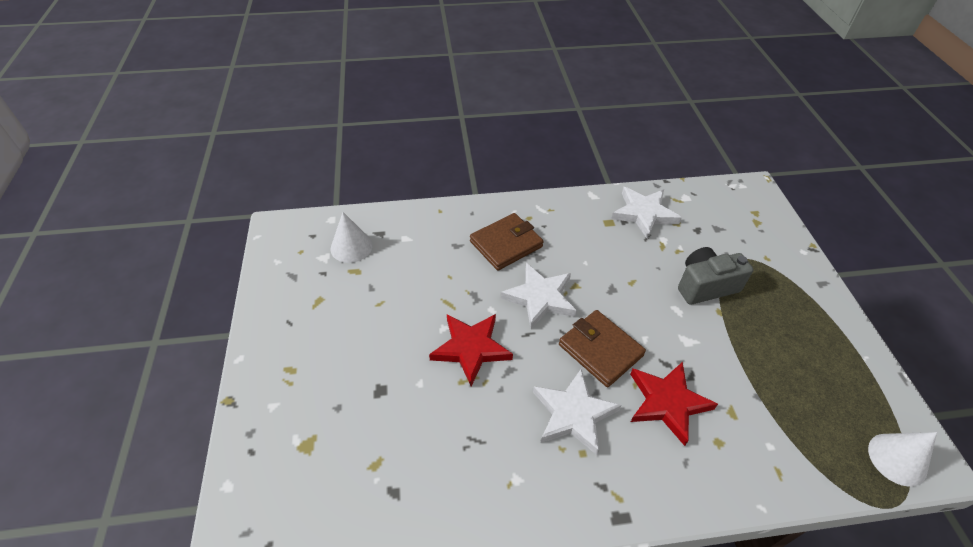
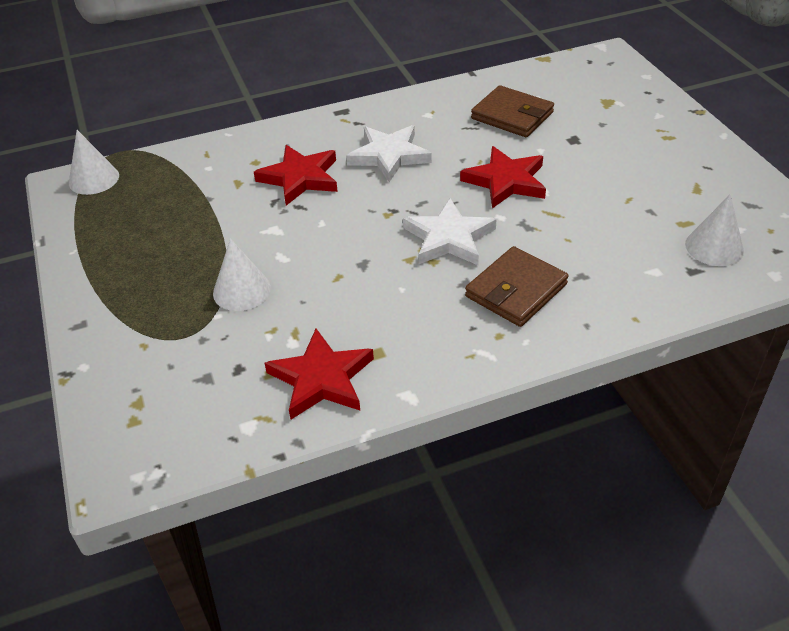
camera: 170 degrees right, 5 degrees down
(600, 350) = (370, 204): brown wallet -> brown wallet (512, 116)
(644, 214) = (321, 379): white star -> red star
(705, 286) = (242, 290): grey camera -> white cone

